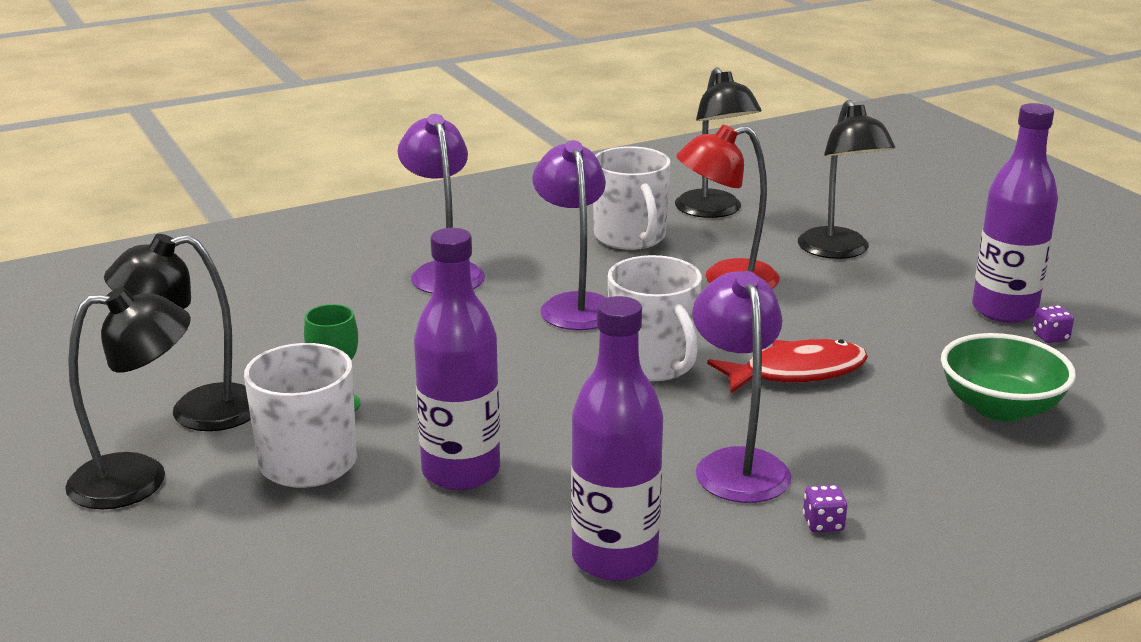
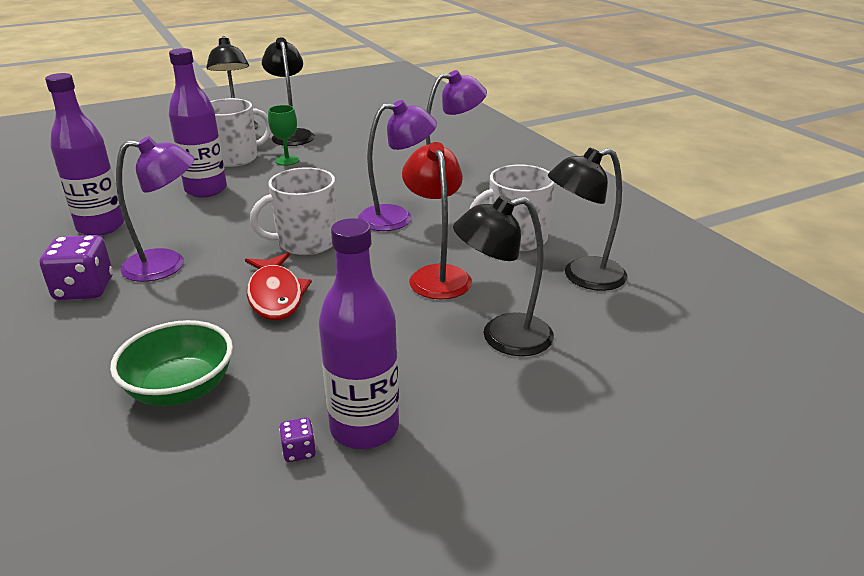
camera: 90 degrees right, 5 degrees up
(823, 524) = (84, 289): purple dice -> purple dice, size x2.16

